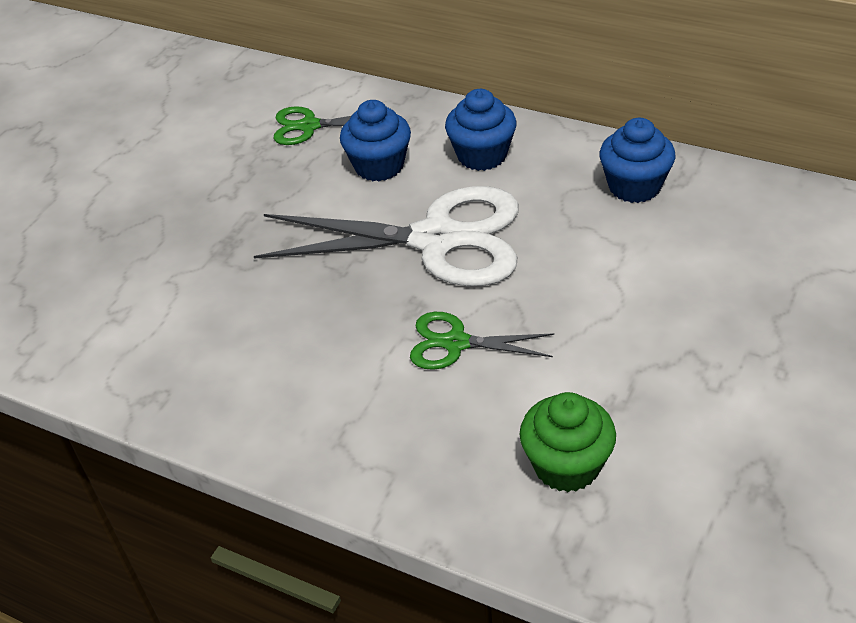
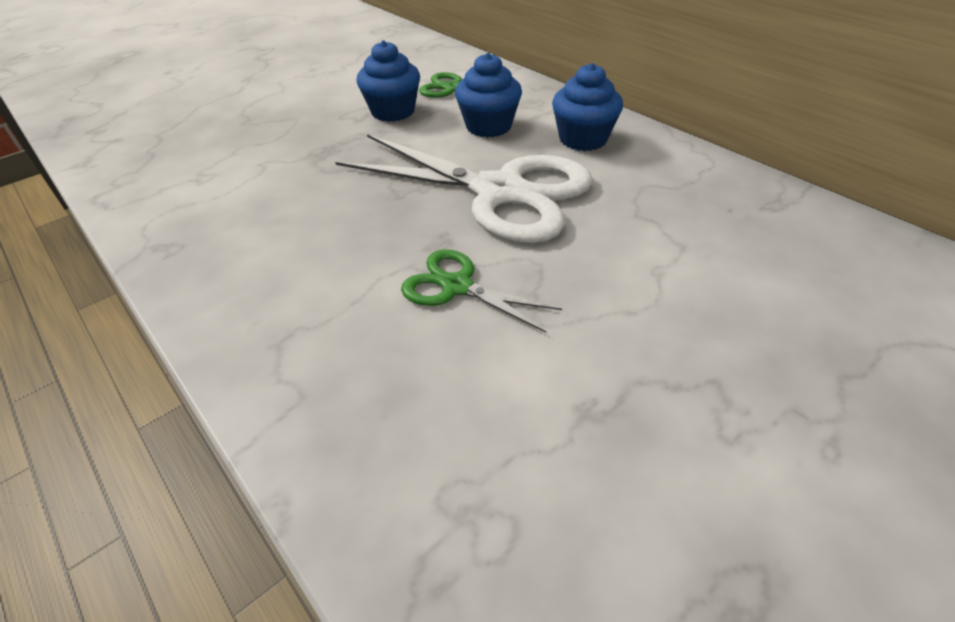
camera: 20 degrees right, 0 degrees up
(566, 465) = (492, 466): green cupcake -> none
(634, 186) = (721, 198): blue cupcake -> blue cupcake (393, 111)

